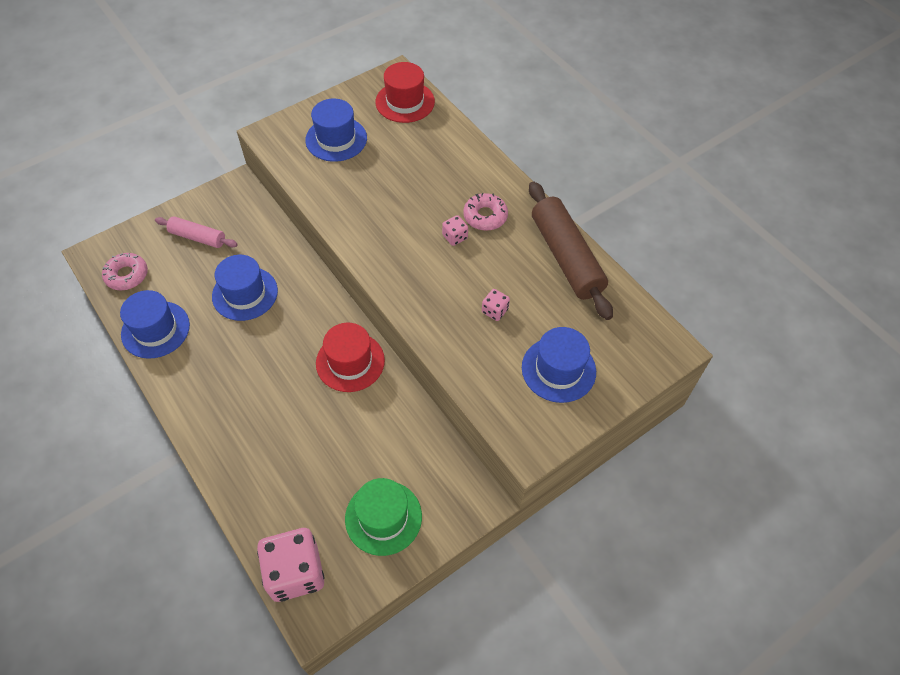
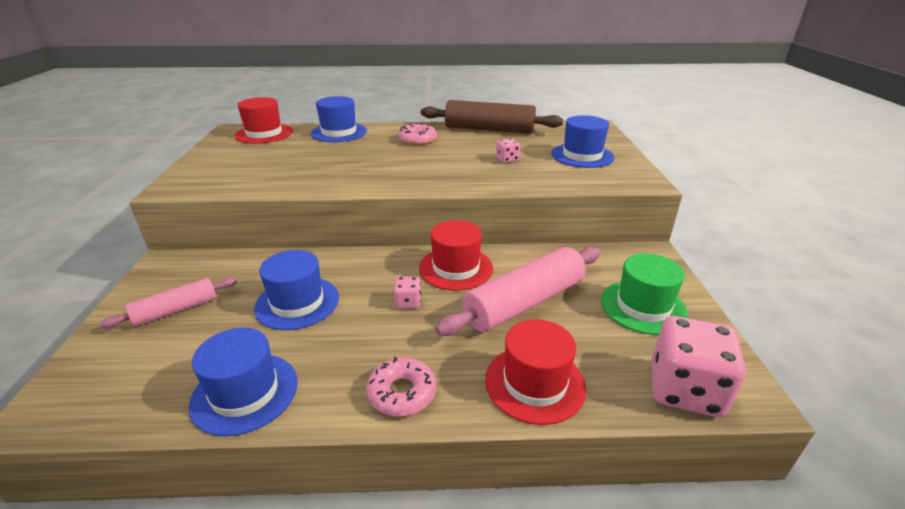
camera: 55 degrees left, 25 degrees down
(127, 275) = (126, 391): pink donut -> pink donut (402, 393)
(249, 476) = (534, 383): none -> red hat
(334, 431) = (524, 302): none -> pink rolling pin
(336, 139) = (243, 164): blue hat -> blue hat (339, 132)
(455, 237) = (420, 153): pink dice -> pink dice (408, 302)

